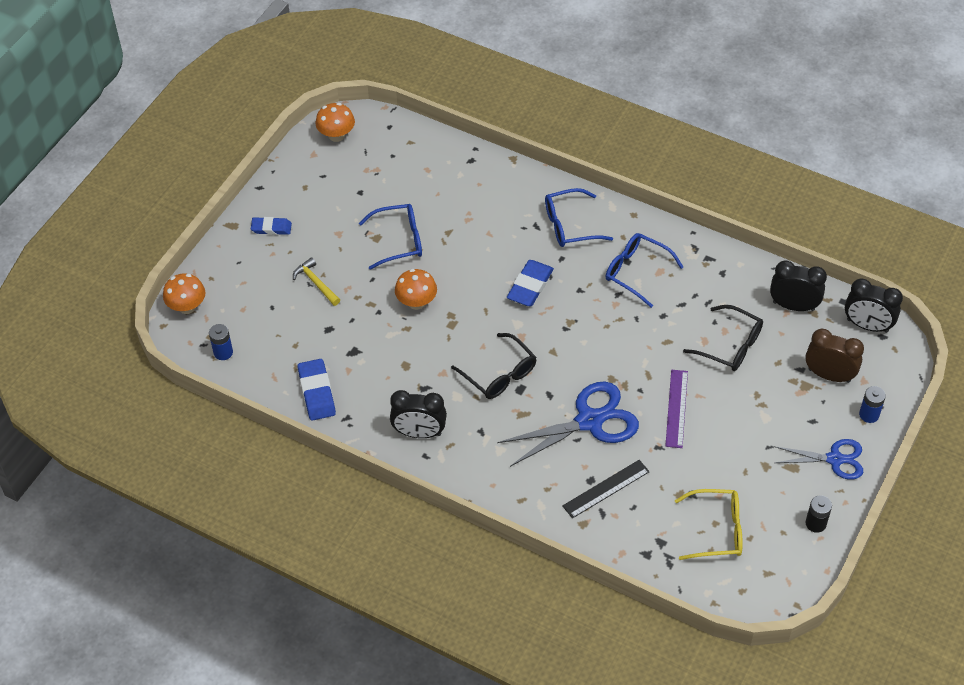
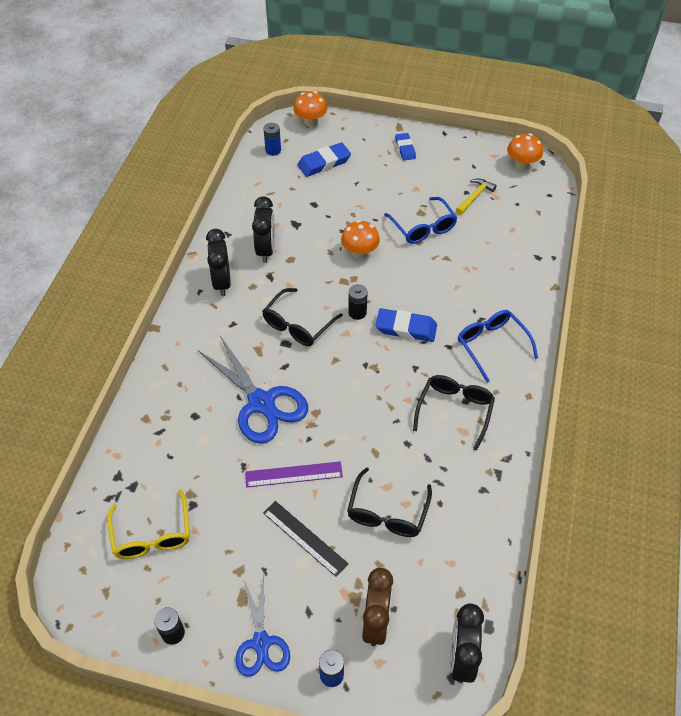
camera: 75 degrees right, 0 degrees up
(316, 283) = (358, 186): yellow hammer -> yellow hammer (474, 197)
(317, 392) = (248, 211): blue eraser -> blue eraser (324, 163)
(498, 321) = (357, 312): none -> black battery
(606, 488) = (187, 430): black ruler -> black ruler (305, 538)
(637, 272) = (454, 411): blue glasses -> black glasses
(793, 306) = (462, 569): black clock -> black clock (266, 250)

